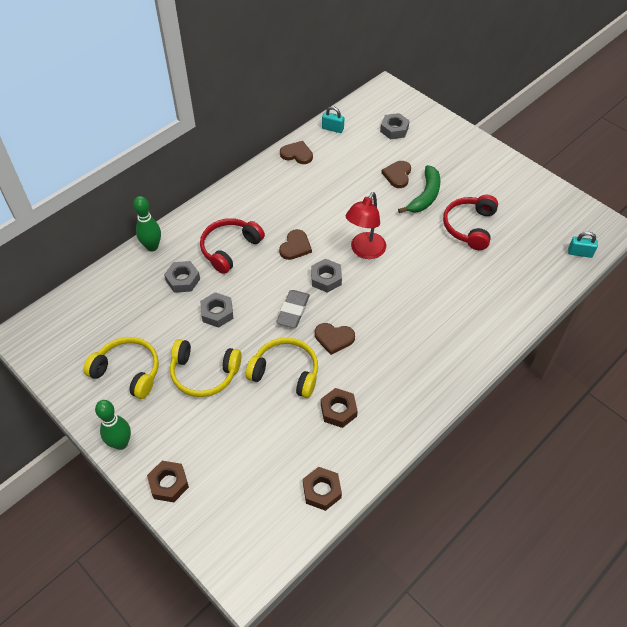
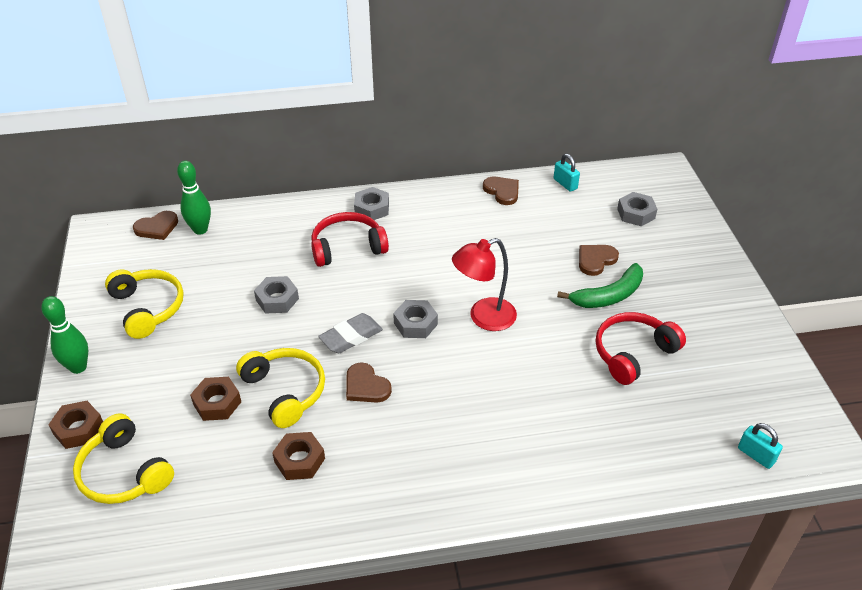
camera: 35 degrees right, 10 degrees down
(152, 247) = (278, 211): green bowling pin -> green bowling pin (200, 230)
(183, 280) = (276, 253): grey nut -> grey nut (372, 208)
(204, 373) = (209, 348): yellow headphones -> yellow headphones (124, 472)
(295, 246) = (414, 277): brown heart -> brown heart (157, 227)
(322, 491) = (203, 530): brown nut -> brown nut (217, 403)

